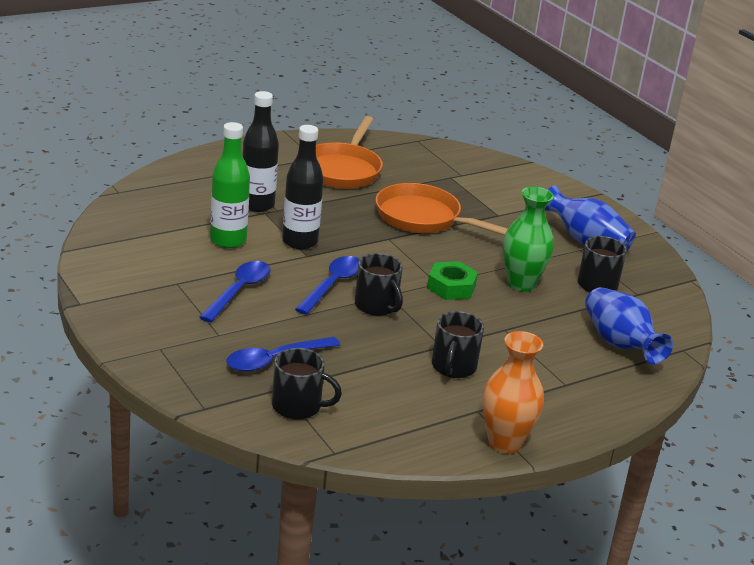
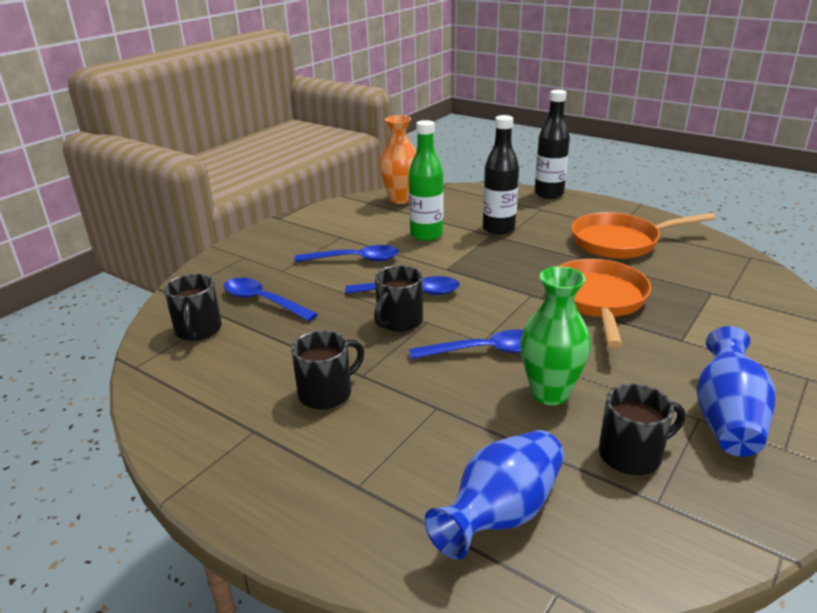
camera: 70 degrees right, 0 degrees up
(300, 242) = (464, 260): black bottle -> black bottle (549, 194)
(451, 287) = (484, 351): green nut -> blue spoon
(453, 367) = (327, 393): black mug -> black mug turned 150 degrees clockwise
(504, 443) = (199, 467): orange vase -> orange vase (400, 199)

